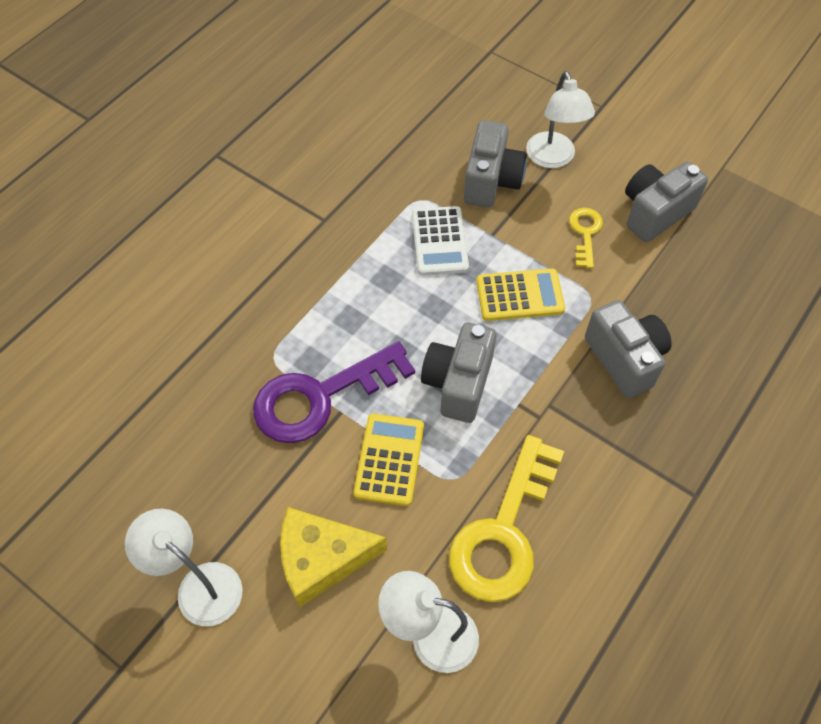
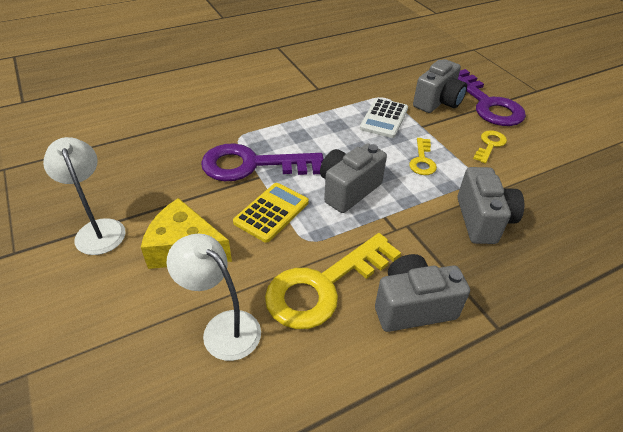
camera: 25 degrees right, 15 degrees down
(519, 295) = (422, 160): yellow calculator -> yellow key
(553, 158) = (487, 104): white lamp -> purple key
(655, 213) = (550, 150): grey camera -> grey camera (413, 306)

